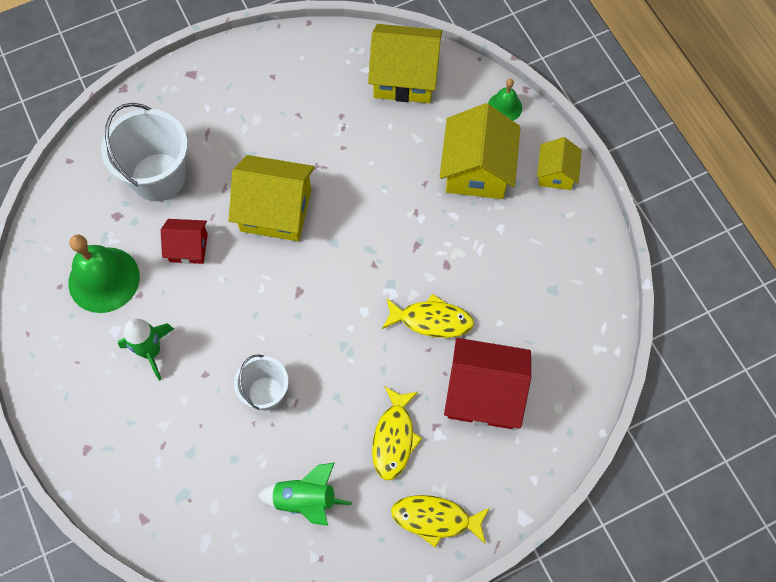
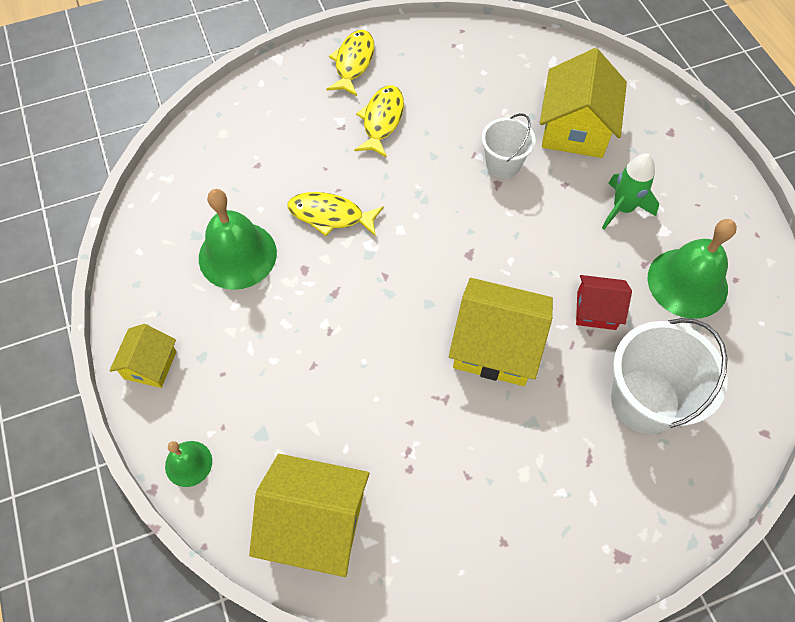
camera: 175 degrees left, 5 degrees down
(305, 500) = (466, 82): green rocket -> none
(435, 519) = (353, 63): yellow fish -> yellow fish turned 90 degrees counterclockwise
(477, 170) = (246, 377): yellow house -> yellow house (575, 129)
(484, 393) = (290, 149): red house -> none
(509, 273) = (237, 255): none -> green bell

